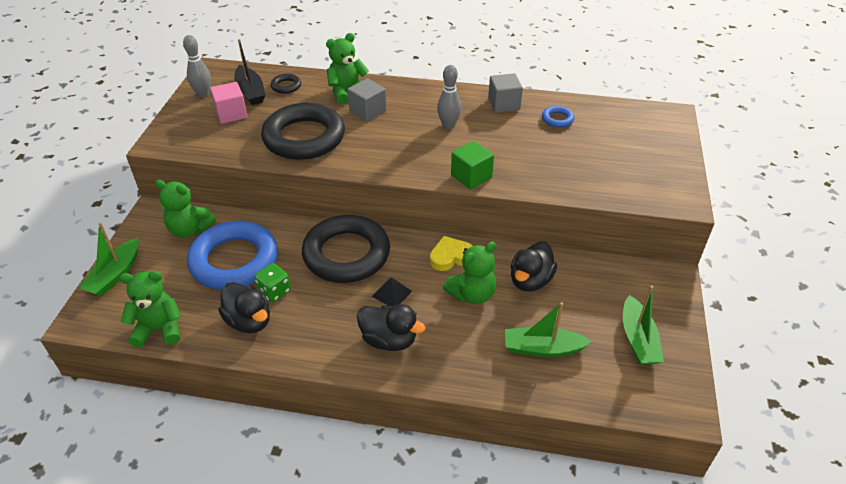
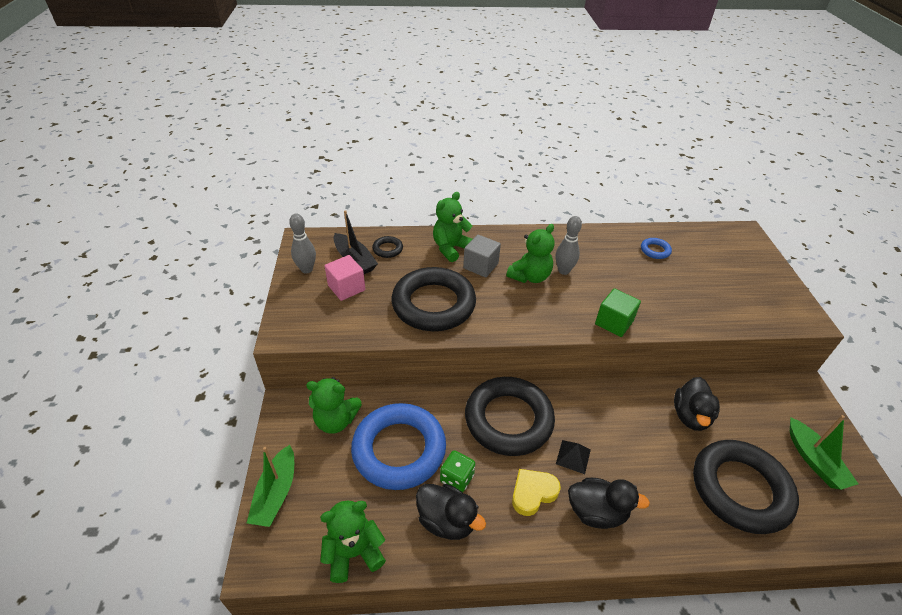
camera: 15 degrees left, 0 degrees up
(451, 257) = (607, 403): yellow heart -> yellow heart (533, 493)
(472, 294) = (647, 442): green teddy bear -> green teddy bear (530, 276)
(504, 104) = (600, 241): grey cube -> none
(542, 348) = (740, 489): green boat -> black ring

